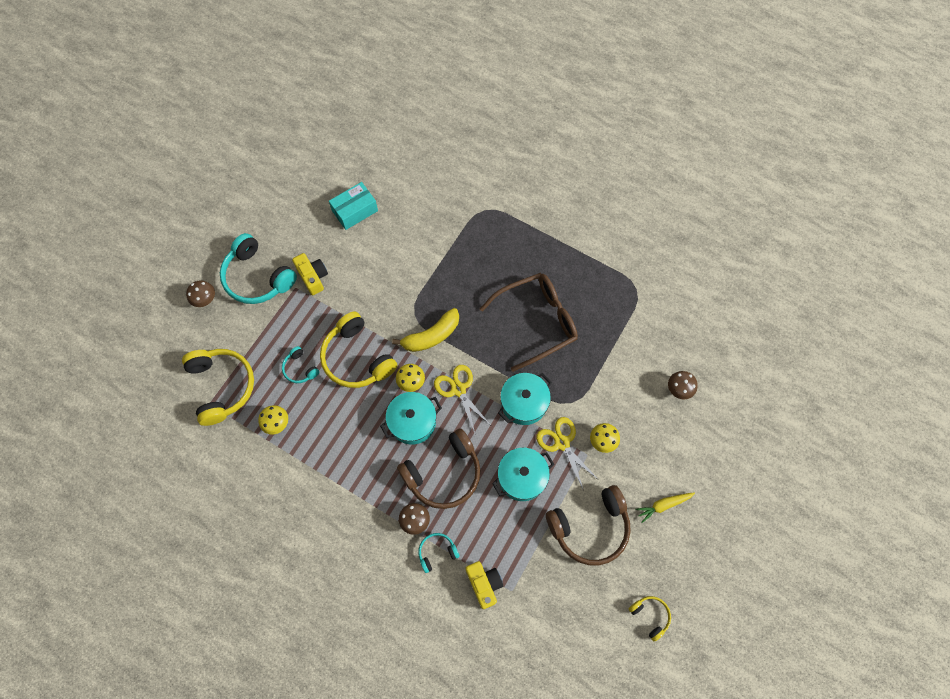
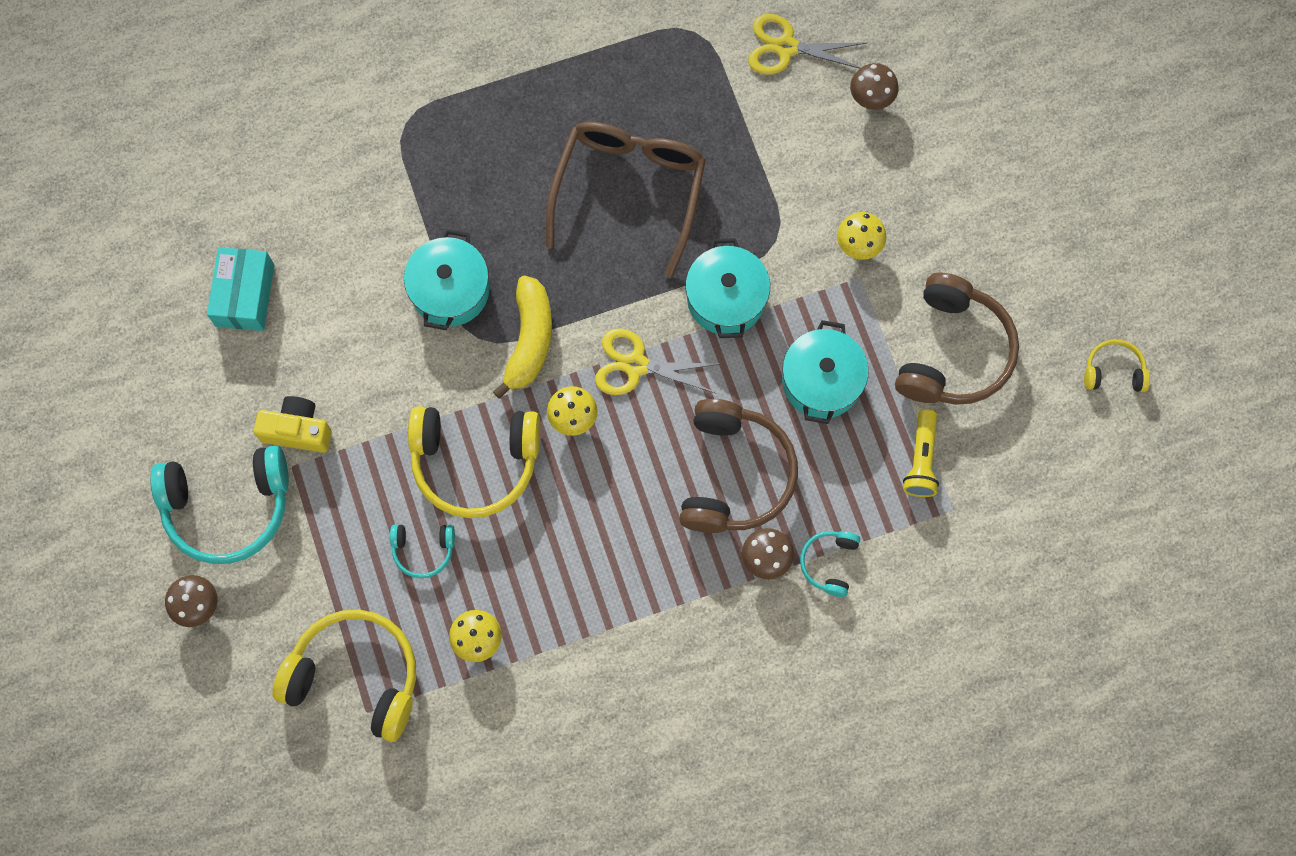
camera: 50 degrees left, 5 degrees up
(412, 422) = (630, 459): turquoise pot -> turquoise pot (450, 290)
(484, 584) = (917, 536): yellow camera -> none
(523, 555) = (921, 459): none -> yellow flashlight
(562, 443) = (819, 296): yellow scissors -> yellow scissors (786, 47)
(663, 505) = (997, 242): yellow carrot -> none

